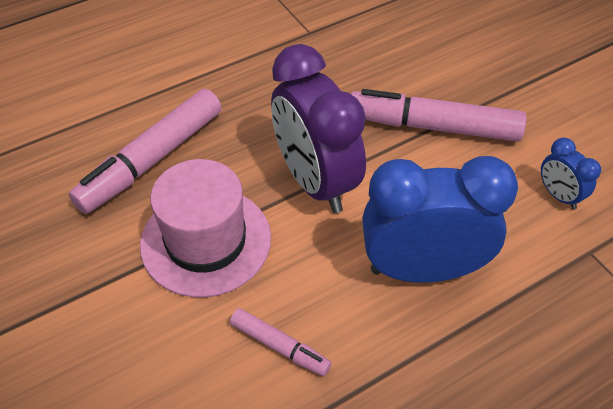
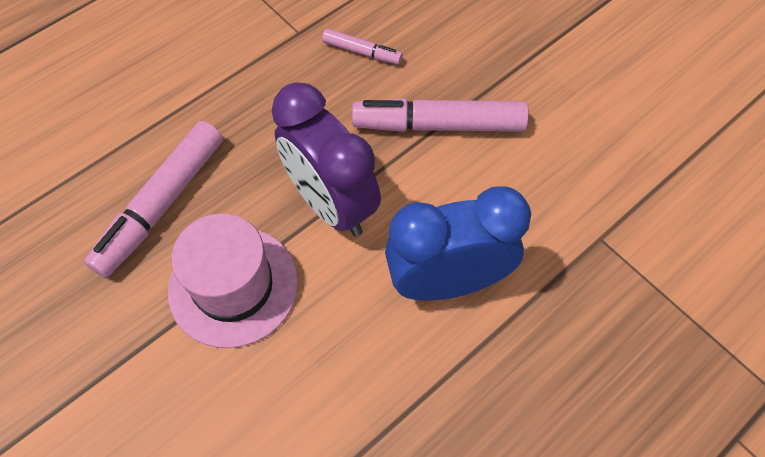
camera: 10 degrees left, 10 degrees up
(280, 346) = (324, 384): pink marker -> pink marker (362, 52)
(558, 195) = (566, 183): blue clock -> none

